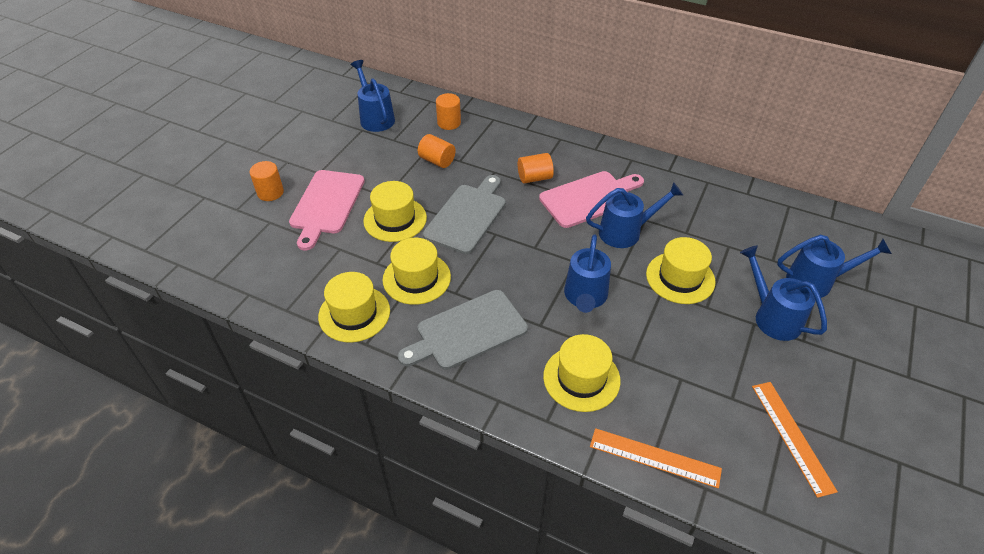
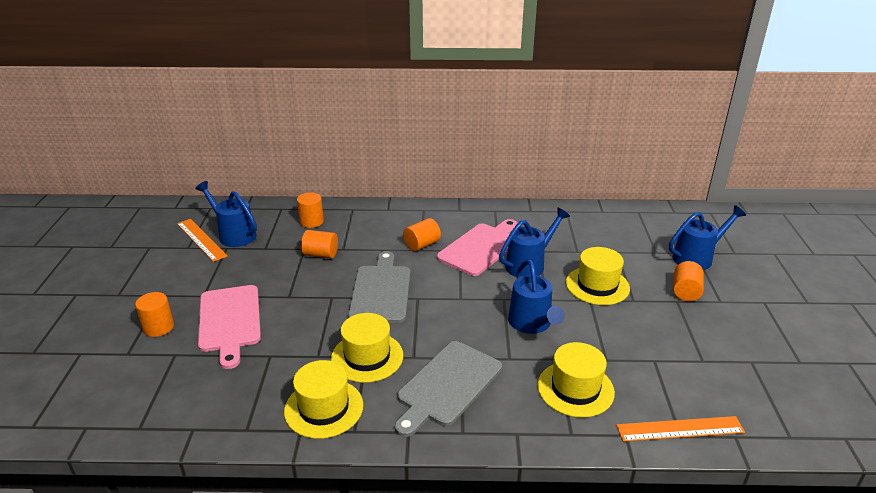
camera: 25 degrees left, 15 degrees down
(395, 219) = (311, 313): yellow hat -> none
(772, 316) = (685, 292): blue watering can -> orange cylinder
(792, 436) = (766, 373): orange ruler -> orange ruler (201, 239)

